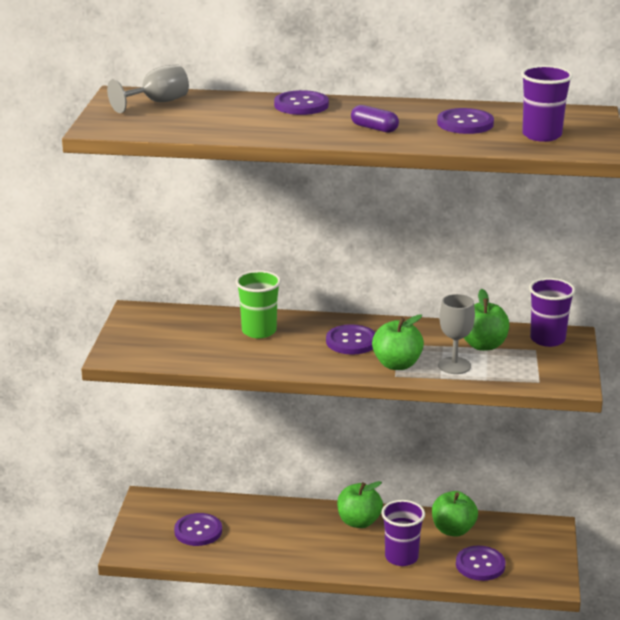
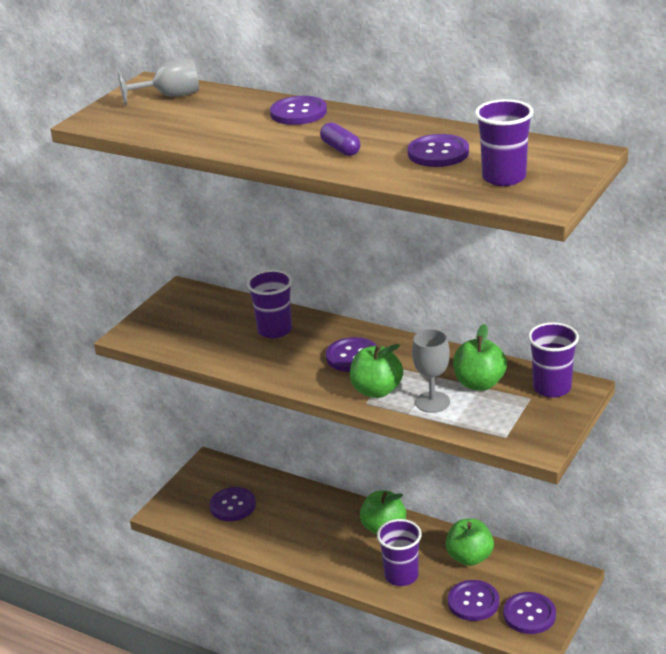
camera: 25 degrees right, 5 degrees up
(259, 331) = (274, 330): green cup -> purple cup
(535, 564) = (529, 614): none -> purple button

